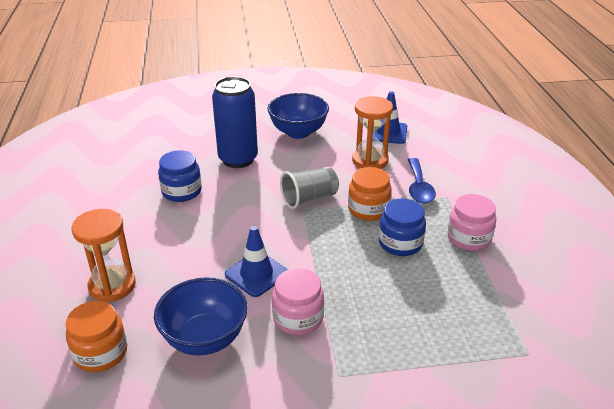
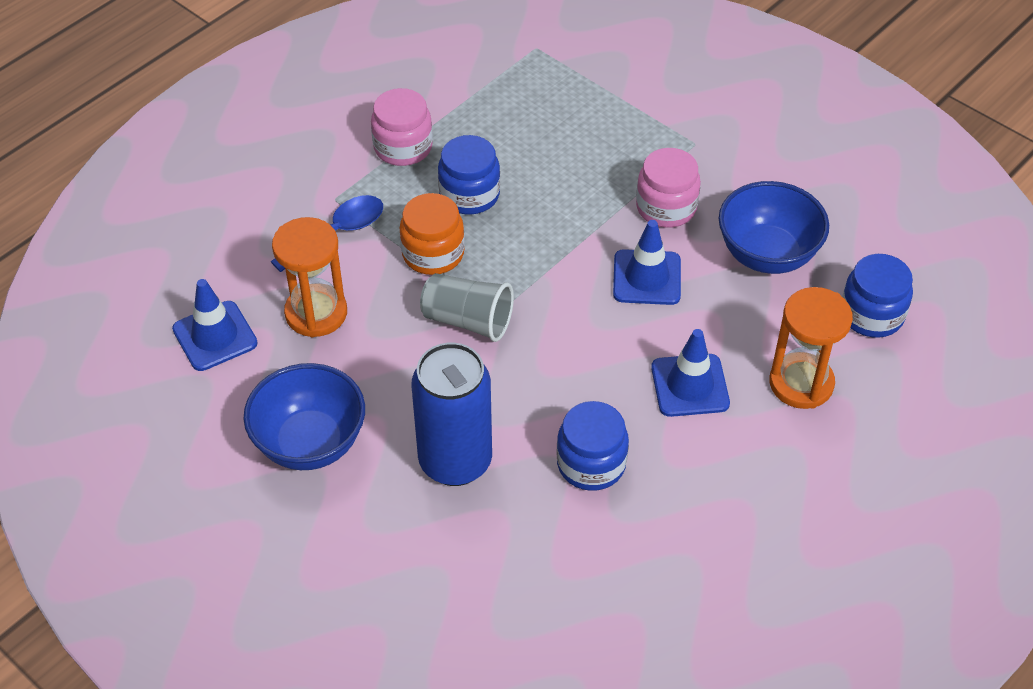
camera: 130 degrees left, 15 degrees up
(101, 353) = (871, 315): orange jar -> blue jar
(172, 245) = (690, 385): none -> blue traffic cone

